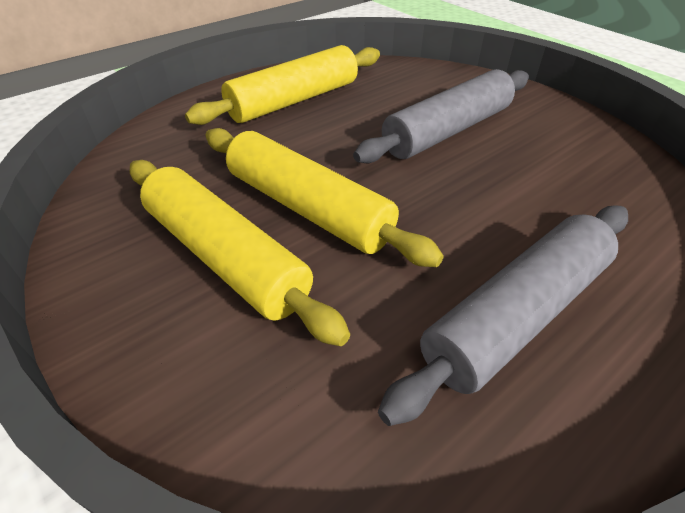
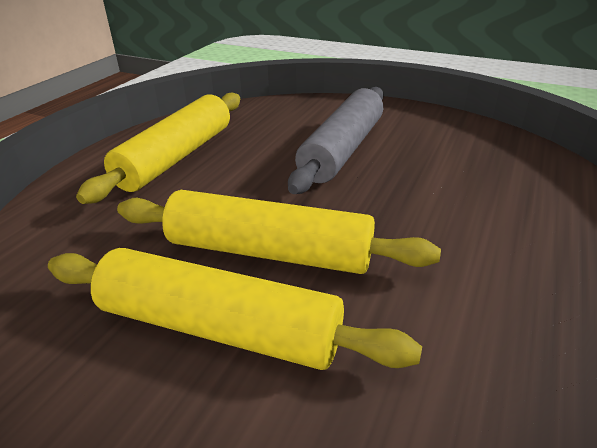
camera: 25 degrees left, 10 degrees down
(516, 314) = (518, 281): grey rolling pin -> none

